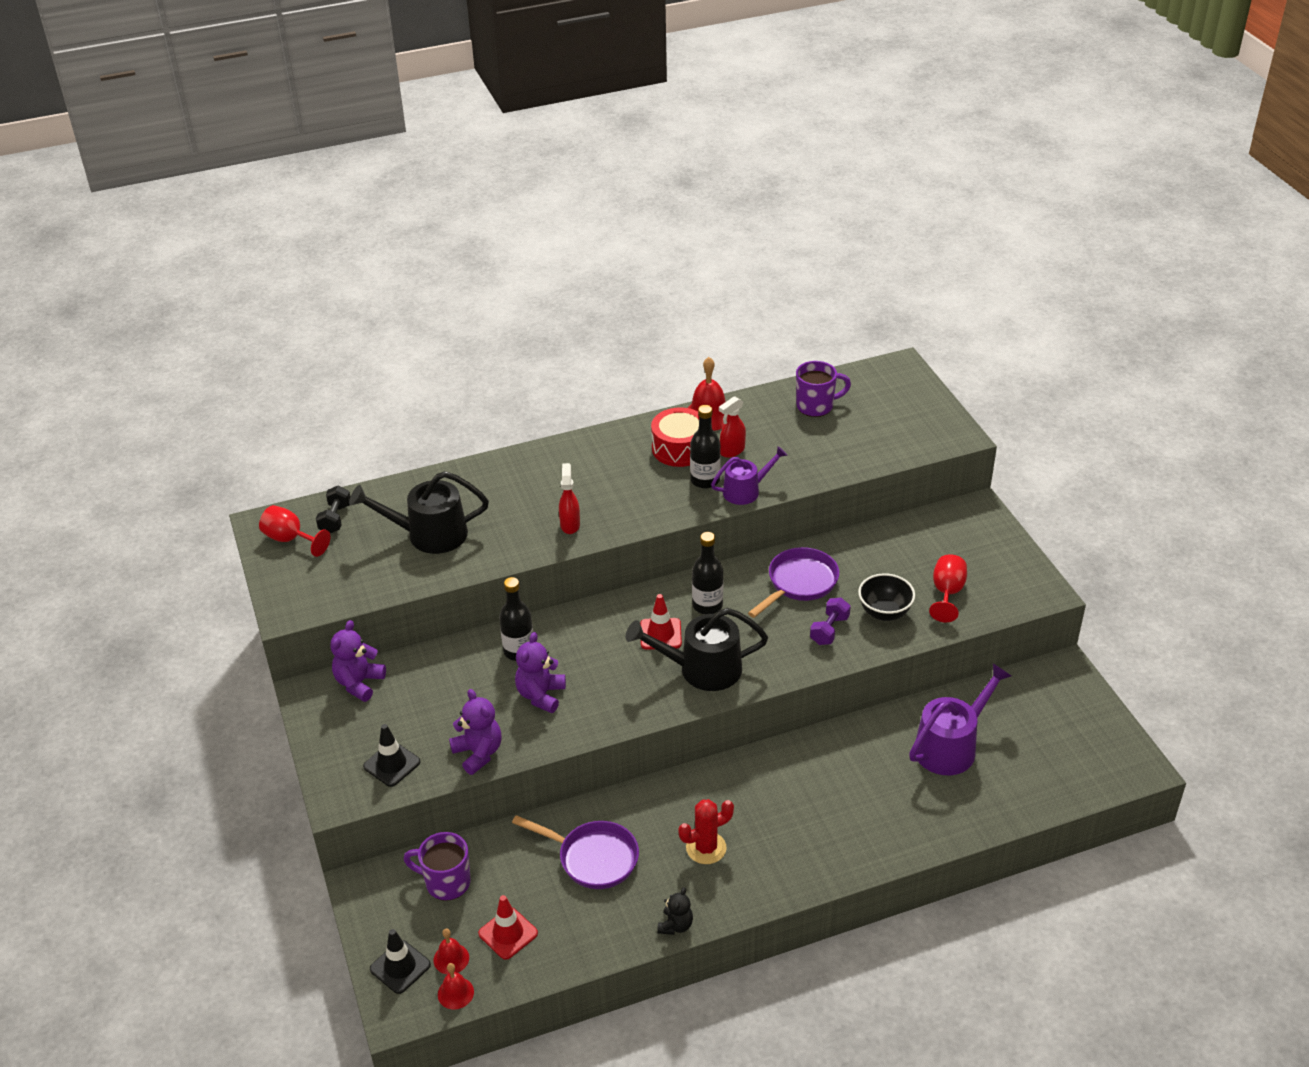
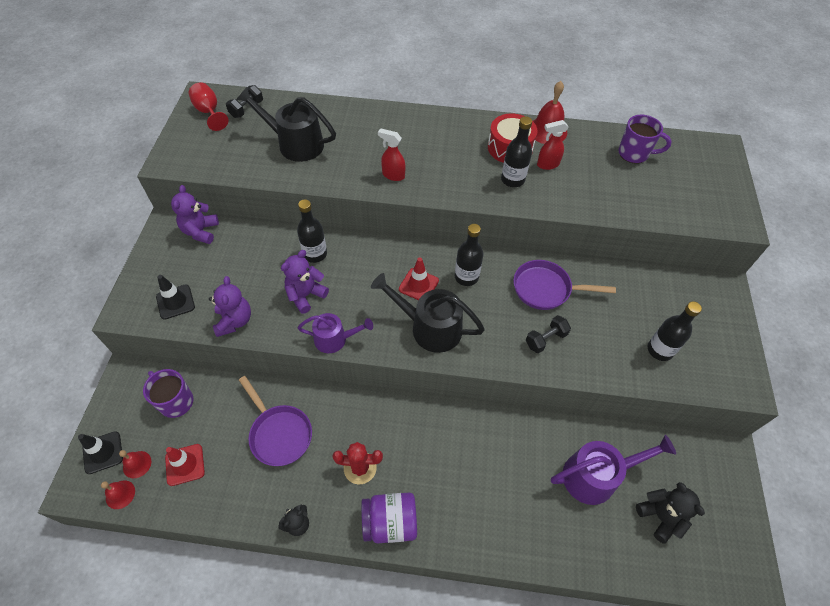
camera: 25 degrees right, 15 degrees up
(359, 683) = (200, 231): purple teddy bear -> purple teddy bear turned 45 degrees counterclockwise
(570, 524) = (393, 175): red spray bottle -> red spray bottle turned 90 degrees counterclockwise
(745, 491) = (538, 200): purple watering can -> purple watering can (335, 339)
(772, 879) = (390, 522): none -> purple jar
(799, 583) = (545, 289): purple pan -> purple pan turned 150 degrees counterclockwise
(829, 630) = (545, 339): purple dumbbell -> black dumbbell
(884, 613) = (598, 344): black bowl -> none
(947, 593) = (660, 350): red goblet -> black bottle
(1031, 753) = (660, 516): none -> black teddy bear

